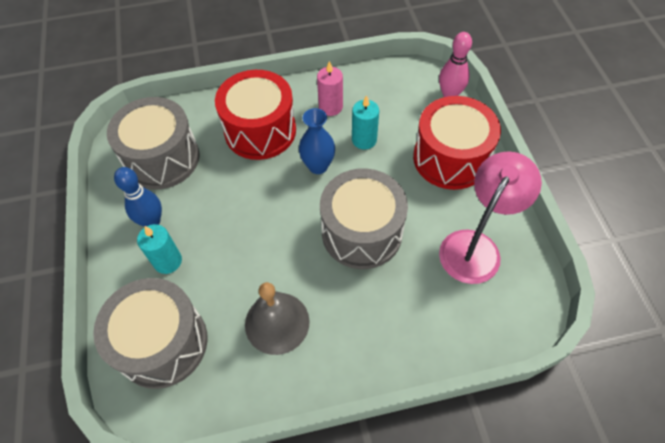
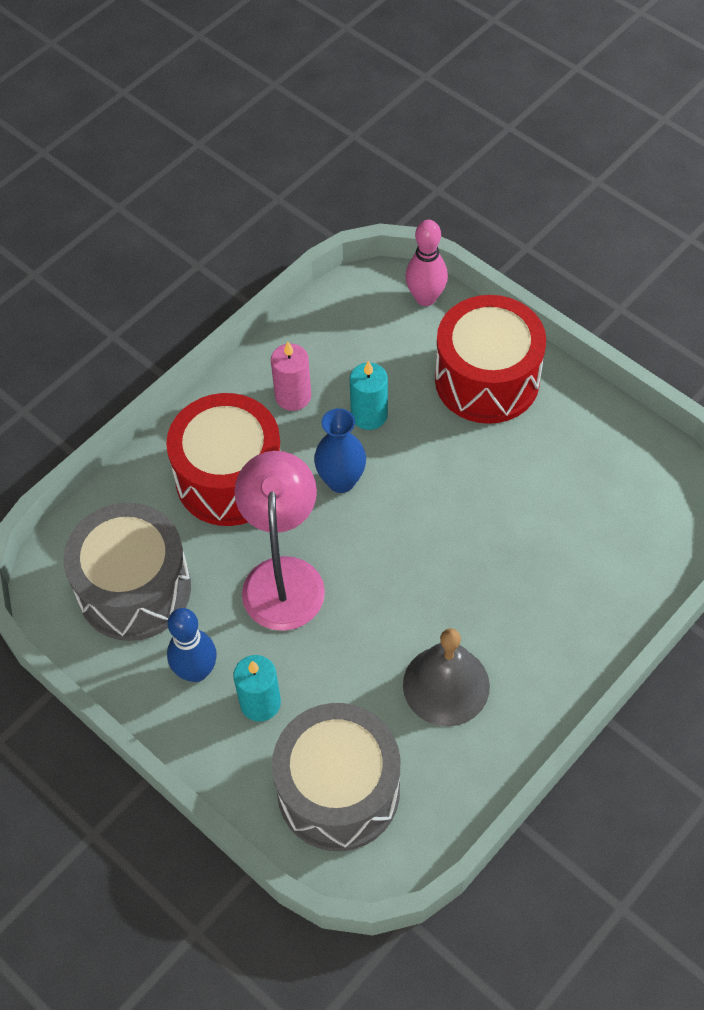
camera: 35 degrees left, 0 degrees up
(362, 232) = (456, 528): grey drum -> none
(475, 246) = (589, 467): pink lamp -> pink lamp (283, 576)

